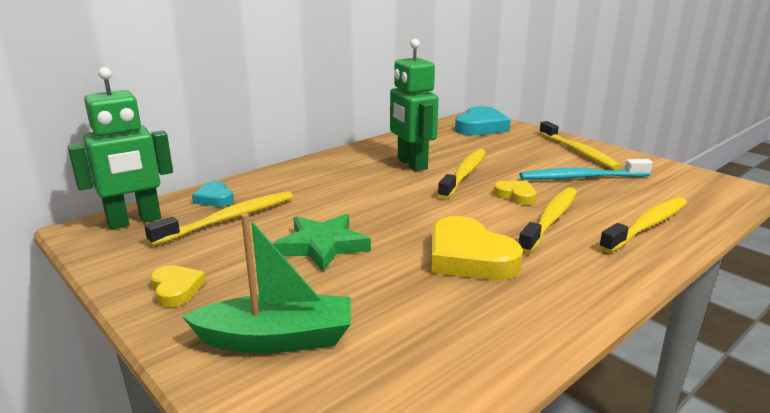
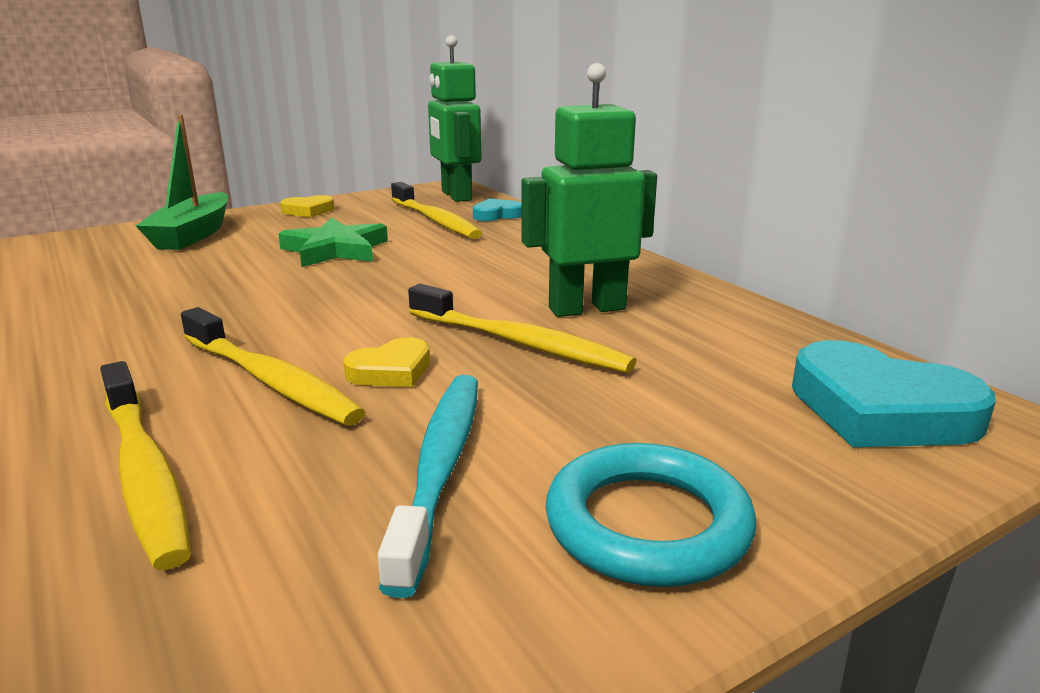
camera: 100 degrees right, 0 degrees up
(469, 257) = (228, 308): yellow heart -> none
(578, 152) = (647, 524): yellow toothbrush -> turquoise ring

